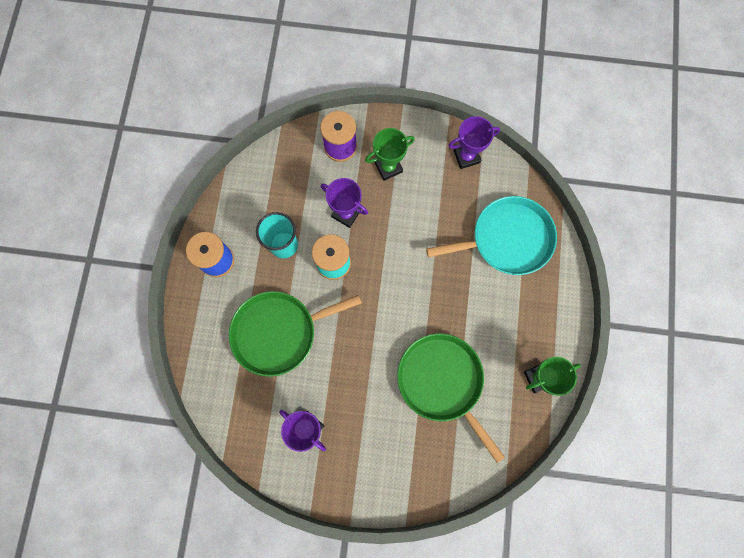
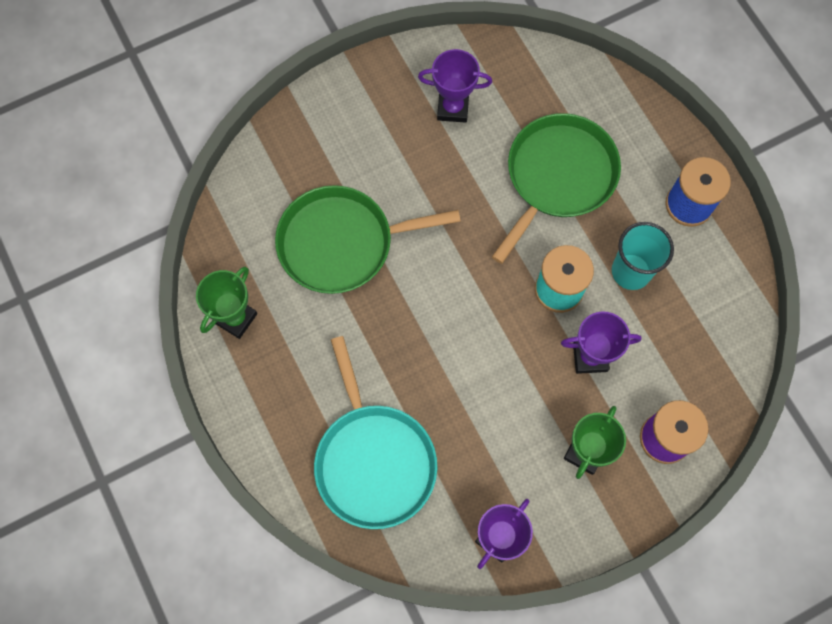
camera: 145 degrees right, 5 degrees down
(442, 382) = (342, 243): green pan -> green pan turned 150 degrees clockwise
(507, 239) = (374, 460): turquoise pan -> turquoise pan turned 60 degrees counterclockwise

